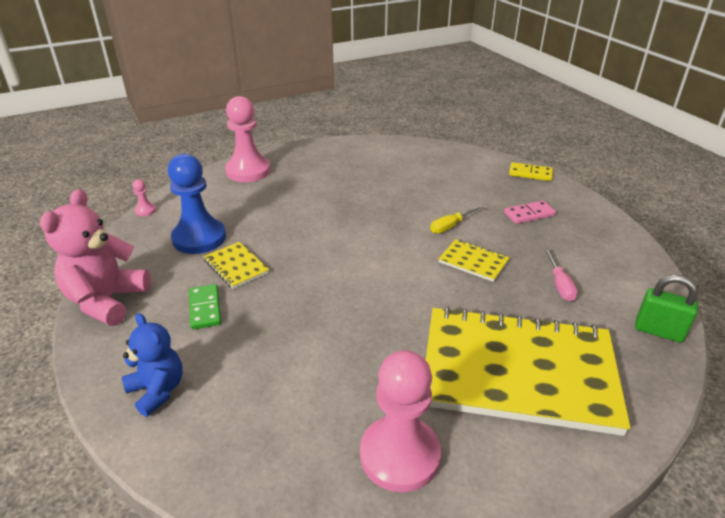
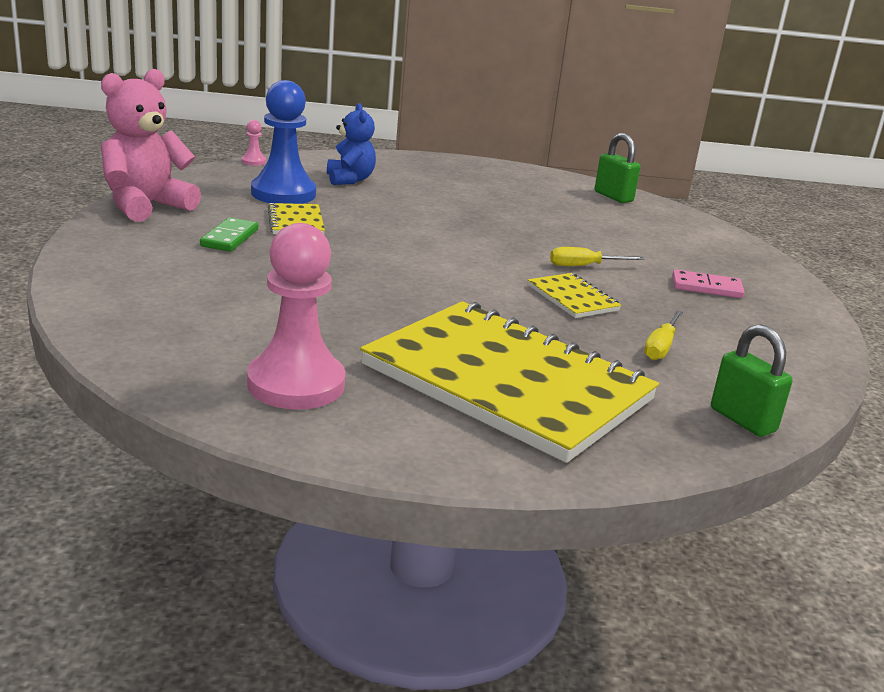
camera: 25 degrees right, 10 degrees down
(157, 390) = (124, 270): blue teddy bear -> blue teddy bear (350, 180)
(248, 171) = (397, 164): pink pawn -> none
(405, 150) = (613, 197): none -> green padlock
(530, 173) = (762, 259): yellow domino -> none
(559, 284) = (661, 347): pink screwdriver -> yellow screwdriver

